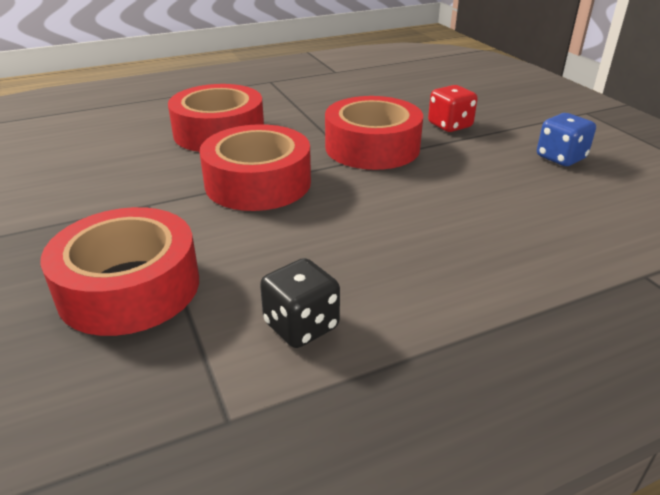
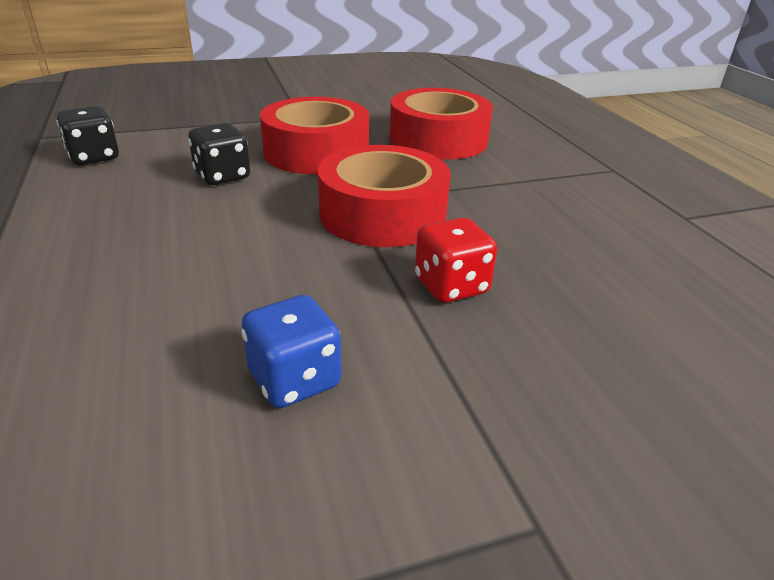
camera: 95 degrees right, 0 degrees up
(129, 287) = (190, 114): red tape -> none
(329, 222) = (222, 176): none -> black dice

